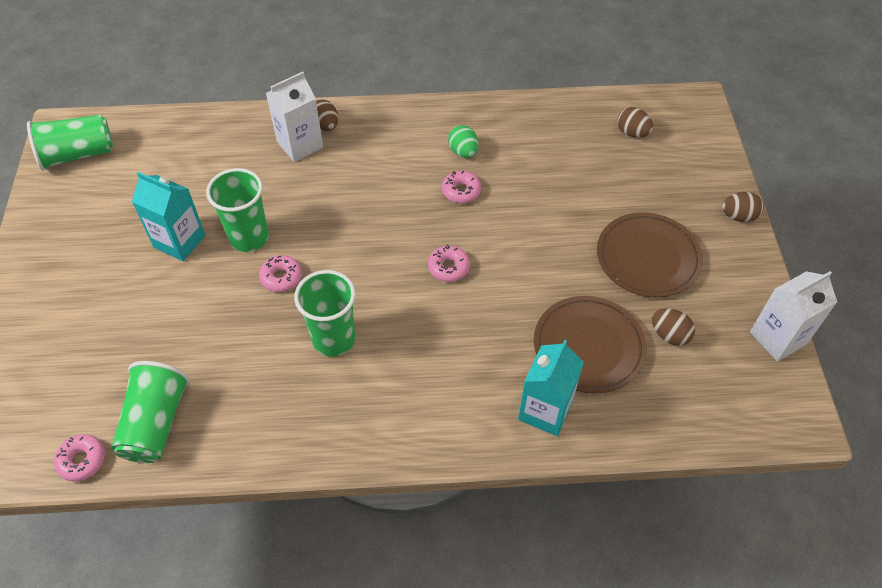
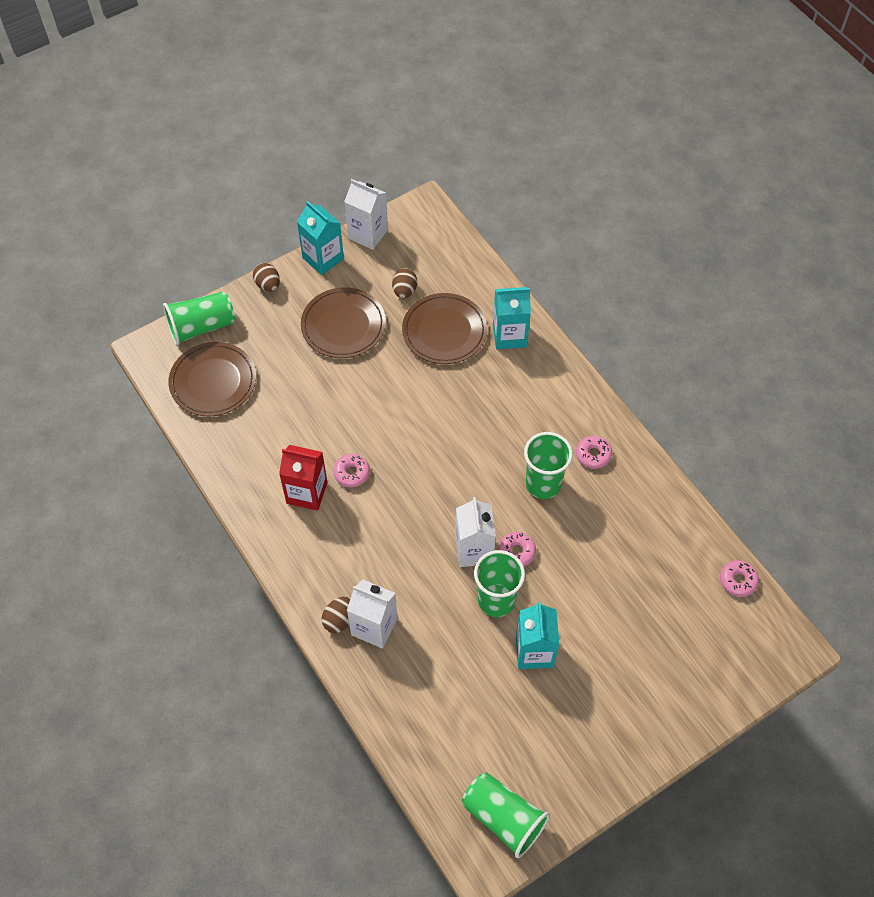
camera: 120 degrees left, 5 degrees up
(156, 423) = (681, 554): green cup -> green cup (201, 327)
(310, 245) = (474, 550): none -> white carton
(448, 267) = (433, 444): pink donut -> pink donut (593, 455)
(463, 152) = (307, 493): green egg -> red carton
(632, 133) = (213, 381): brown egg -> brown plate
(756, 279) = (323, 258): none -> turquoise carton

